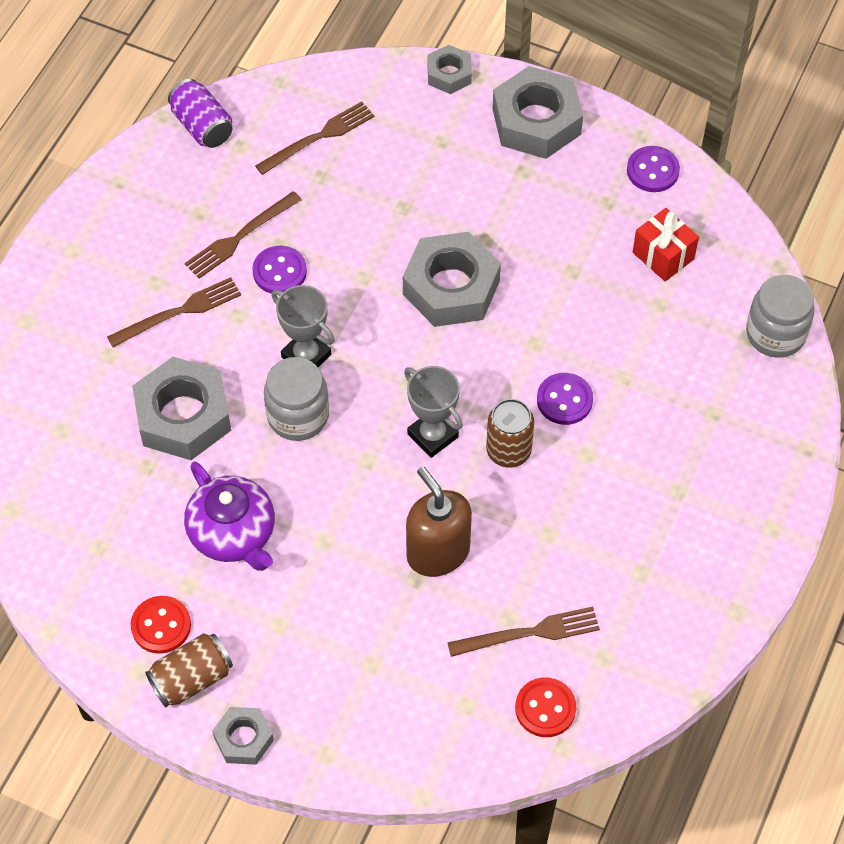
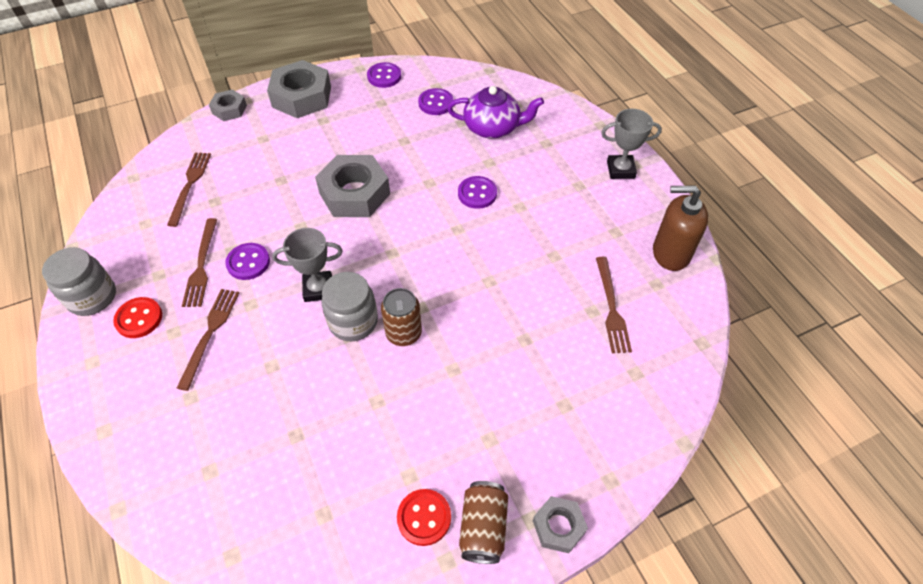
camera: 50 degrees left, 5 degrees down
(183, 416) = (284, 385): grey nut -> none
(202, 126) = (107, 232): purple can -> none
(233, 533) = (398, 418): purple teapot -> purple teapot (493, 128)
(433, 435) = (437, 265): grey trophy -> grey trophy (620, 170)
(438, 552) = (517, 315): brown soap dispenser -> brown soap dispenser (670, 253)
(508, 451) = (483, 238): brown can -> brown can (403, 333)
(529, 633) = (611, 307): brown fork -> brown fork turned 150 degrees clockwise
(545, 708) = (669, 334): red button -> red button (139, 318)
(663, 255) = (436, 103): red gift -> purple button
(775, 334) = (525, 94): grey jar -> grey jar (92, 297)

